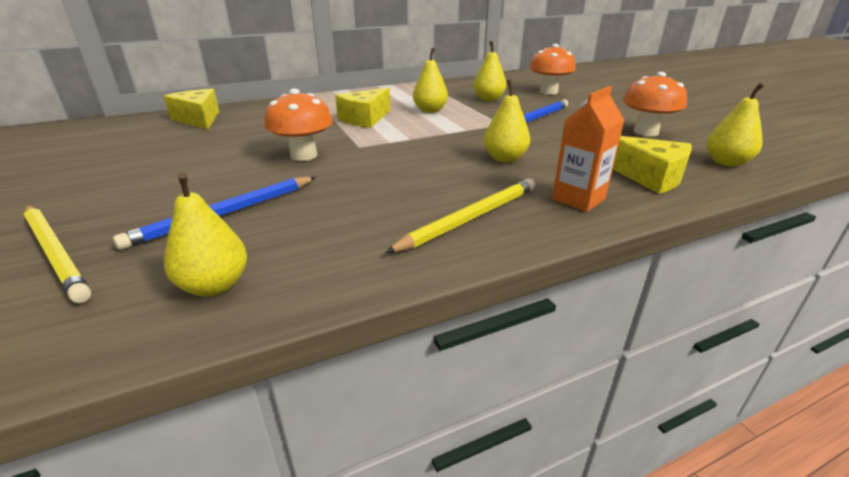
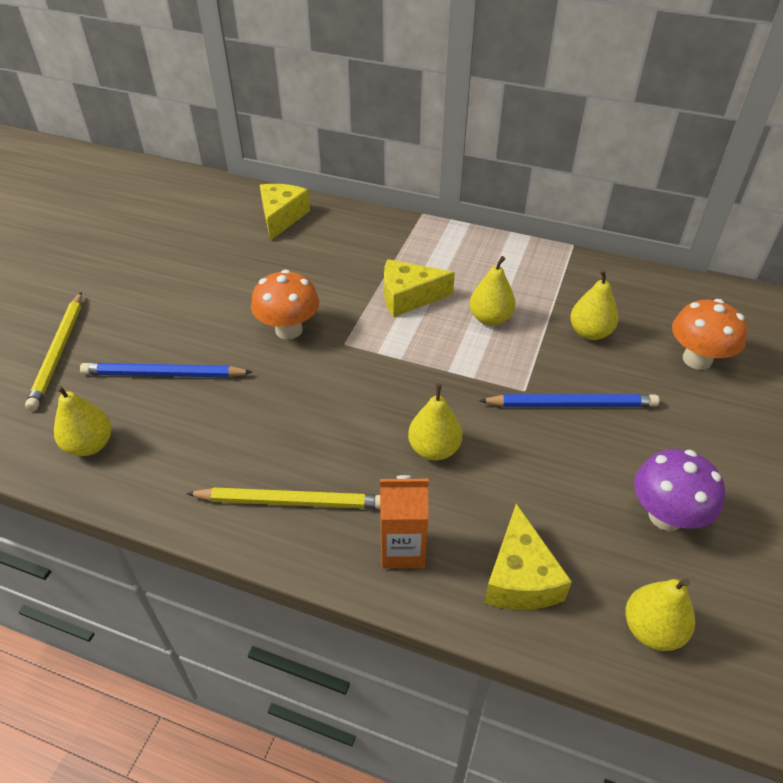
camera: 45 degrees right, 15 degrees up
(645, 132) = (665, 516): orange mushroom -> purple mushroom

